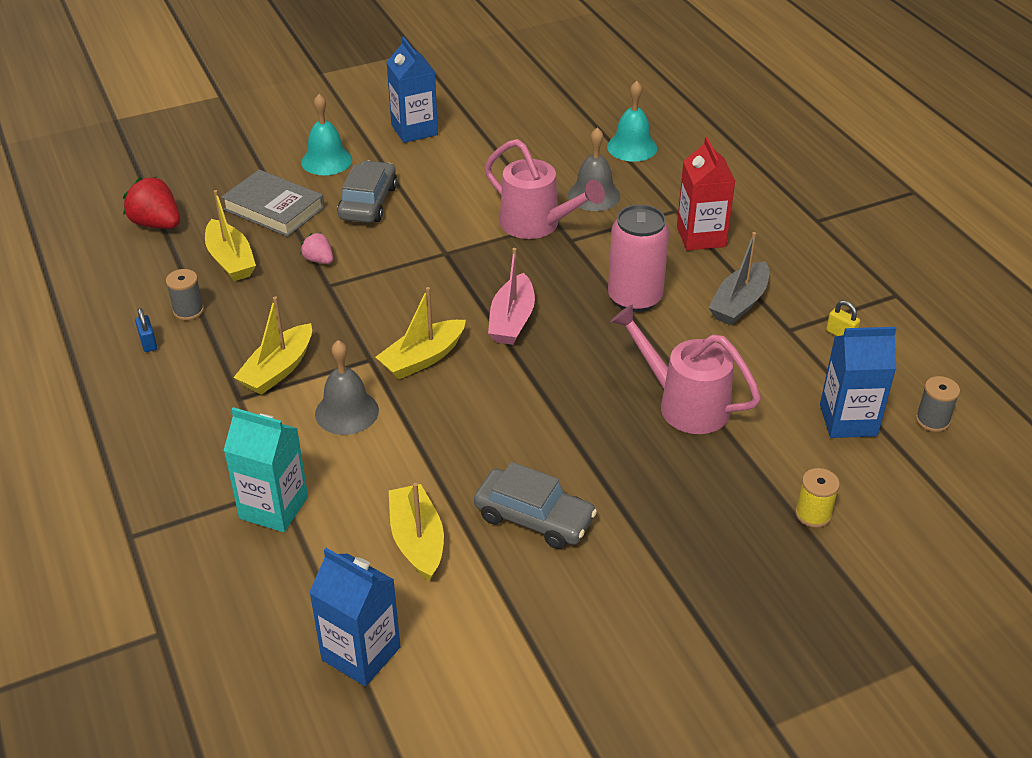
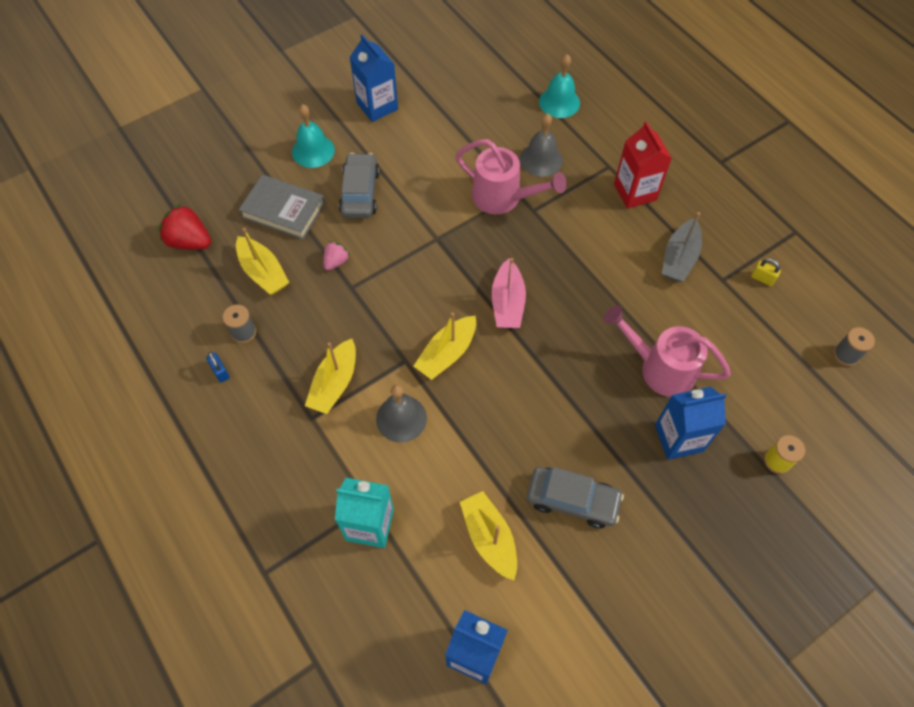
camera: 10 degrees left, 20 degrees up
(319, 260) = (336, 261): pink strawberry -> pink strawberry turned 90 degrees clockwise
(634, 298) = (598, 265): pink can -> none
(848, 420) = (784, 365): blue carton -> blue carton (679, 438)

